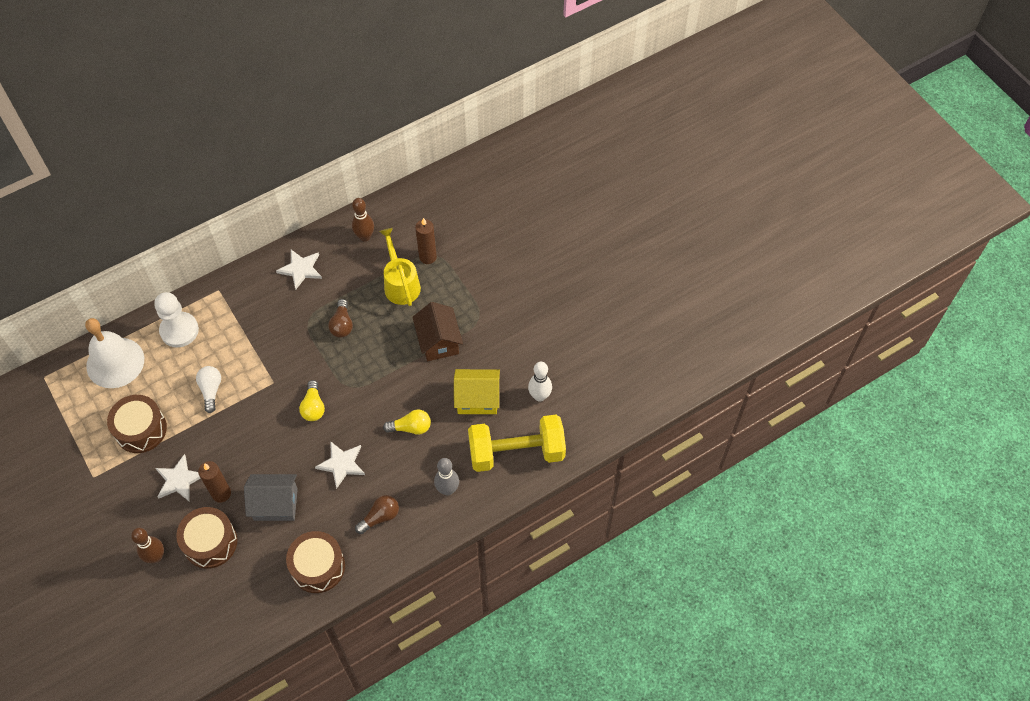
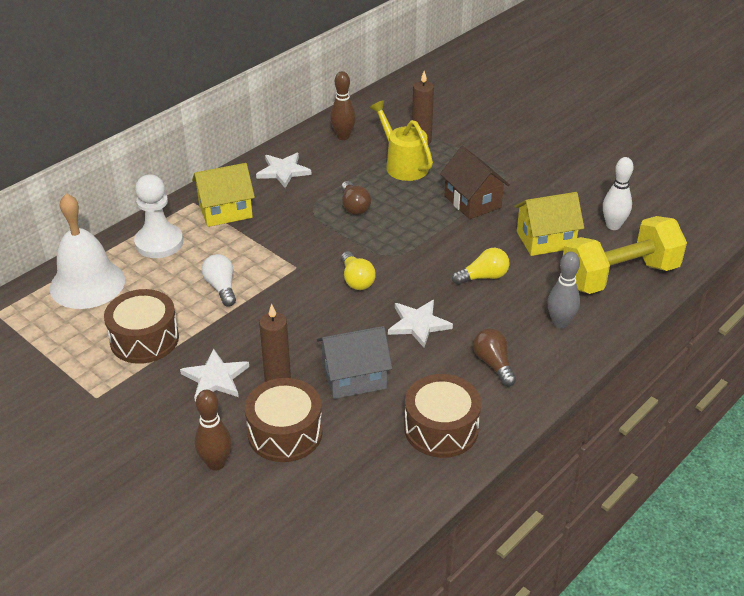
camera: 15 degrees left, 20 degrees down
(240, 306) = (225, 211): none -> yellow house
(380, 517) = (493, 364): brown light bulb -> brown light bulb turned 60 degrees counterclockwise

